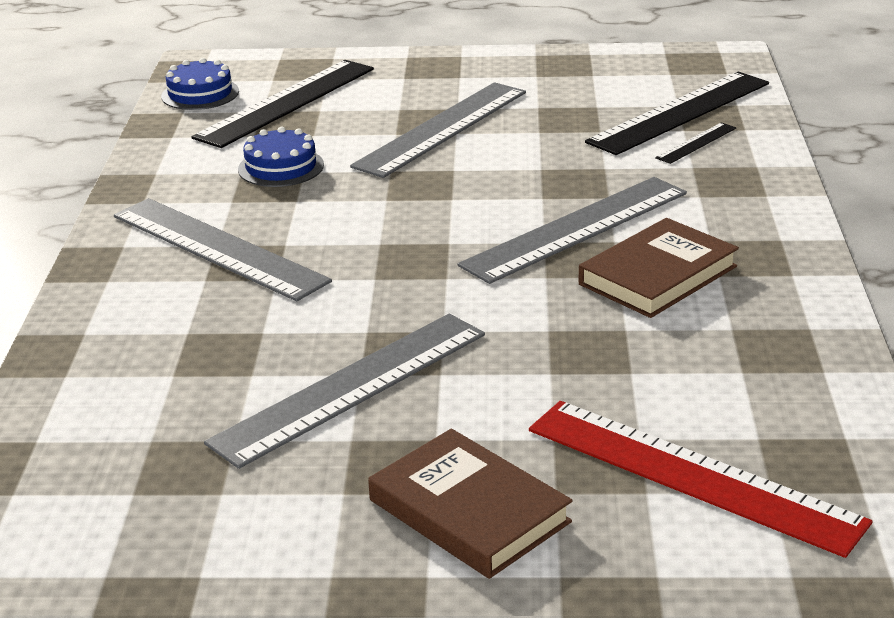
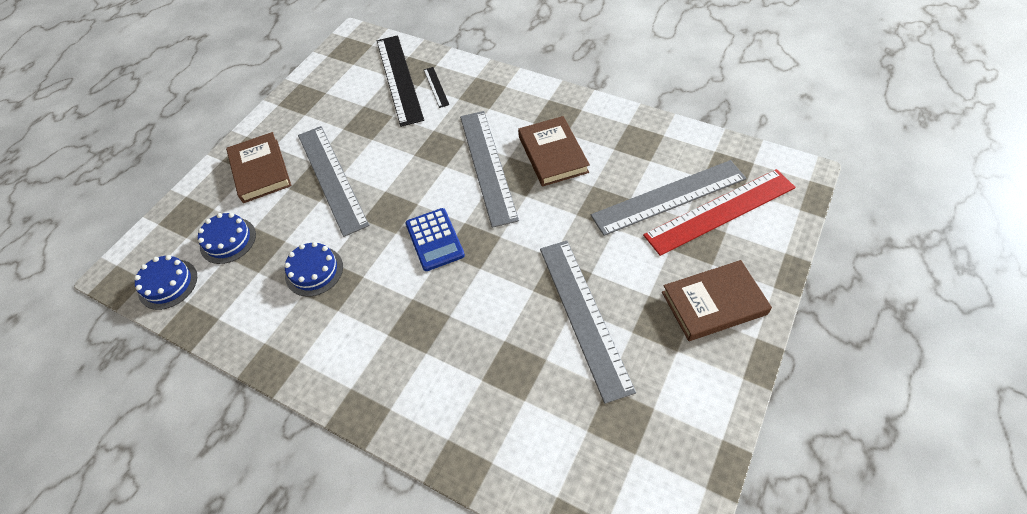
camera: 60 degrees left, 25 degrees up
(218, 248) = (392, 334): grey ruler -> grey ruler (668, 197)
(287, 103) = (228, 240): black ruler -> blue cake
(398, 230) = (435, 240): none -> blue calculator
(412, 83) = (260, 170): none -> brown book

